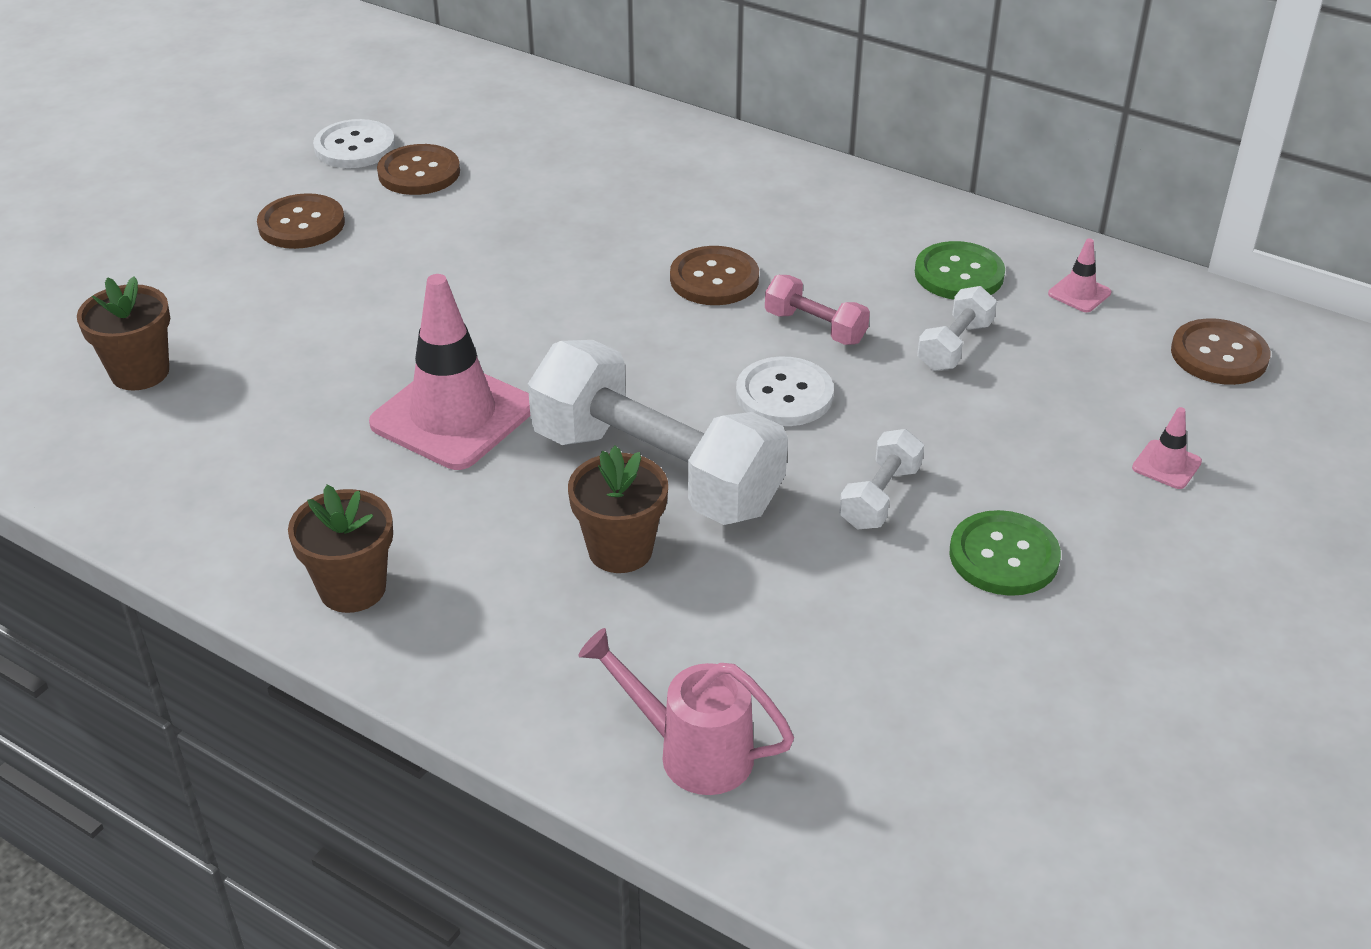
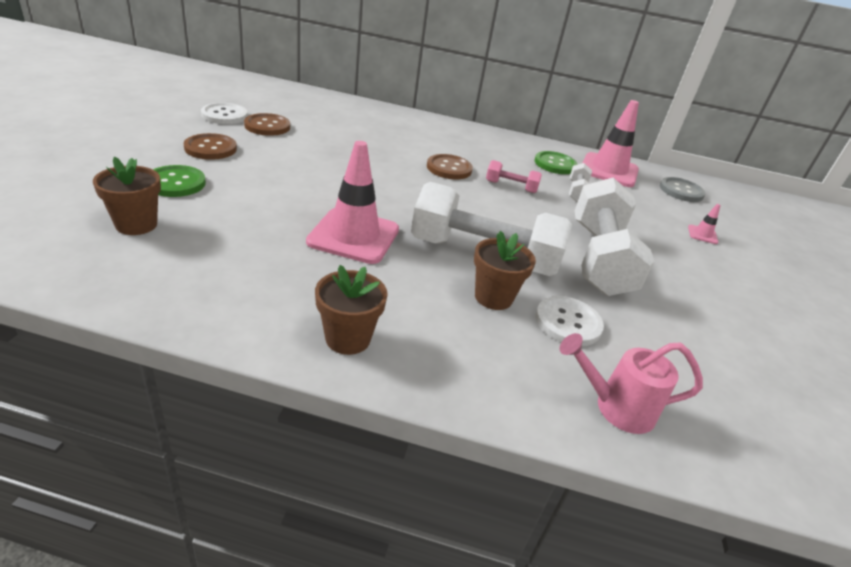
camera: 25 degrees left, 5 degrees down
(784, 395) = (519, 216): white button -> white button (568, 322)
(880, 497) = (599, 258): white dumbbell -> white dumbbell, size x2.24
(1004, 556) = (675, 280): green button -> green button (175, 183)
(1079, 293) = (608, 170): pink traffic cone -> pink traffic cone, size x2.38
(1219, 355) = (681, 191): brown button -> grey button

